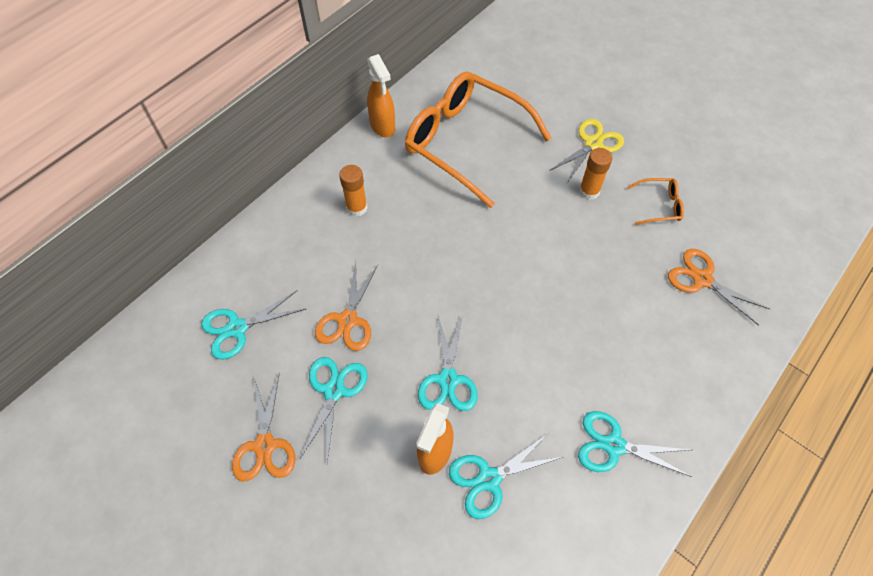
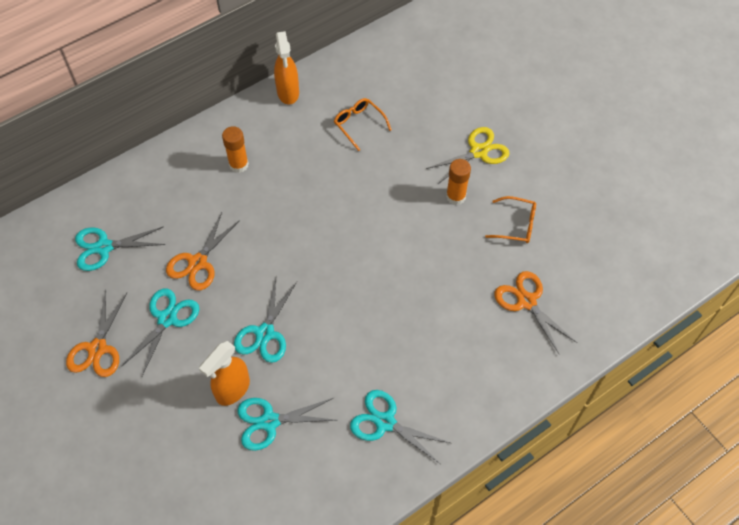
camera: 15 degrees right, 0 degrees up
(466, 142) = (359, 124): orange glasses -> orange glasses, size x0.41

